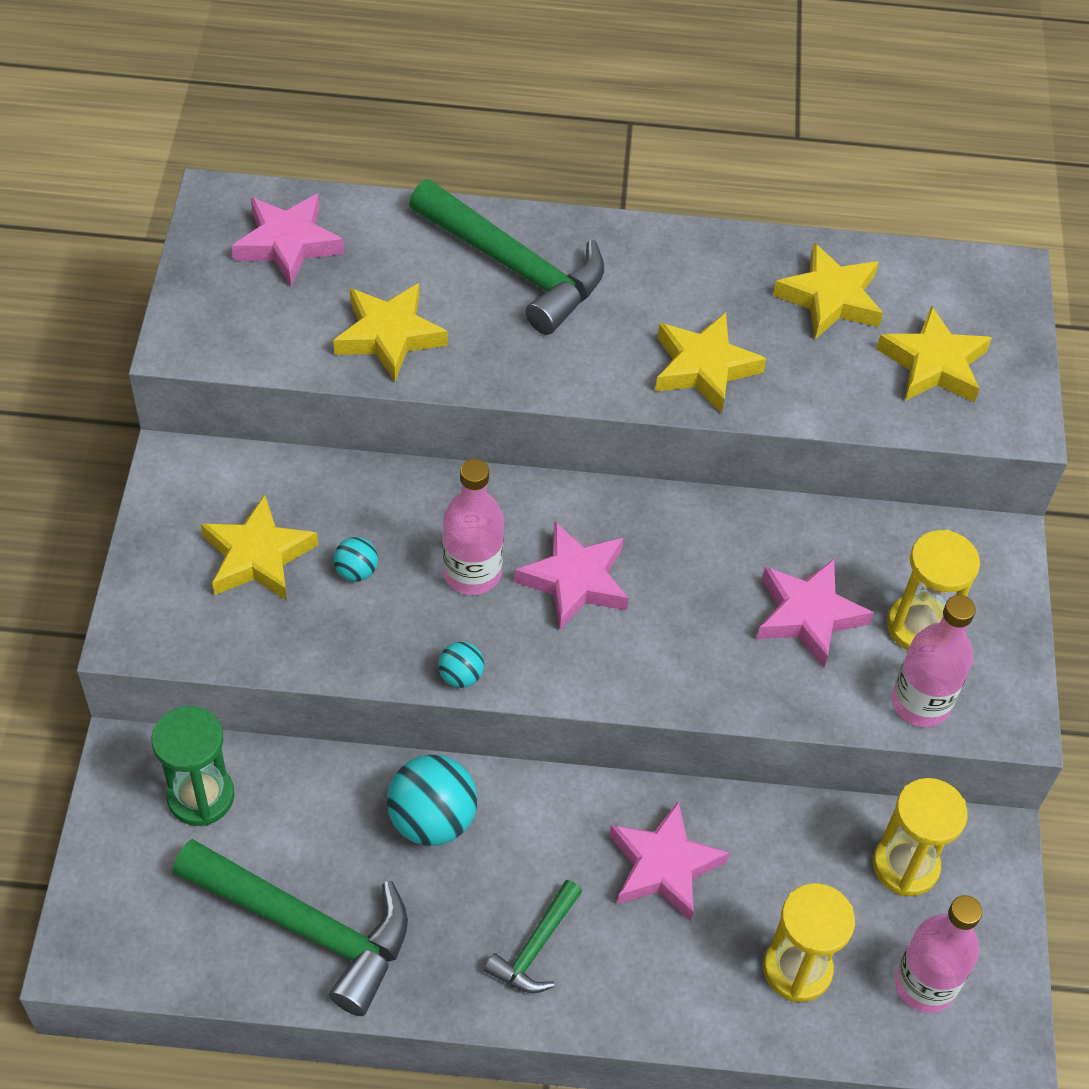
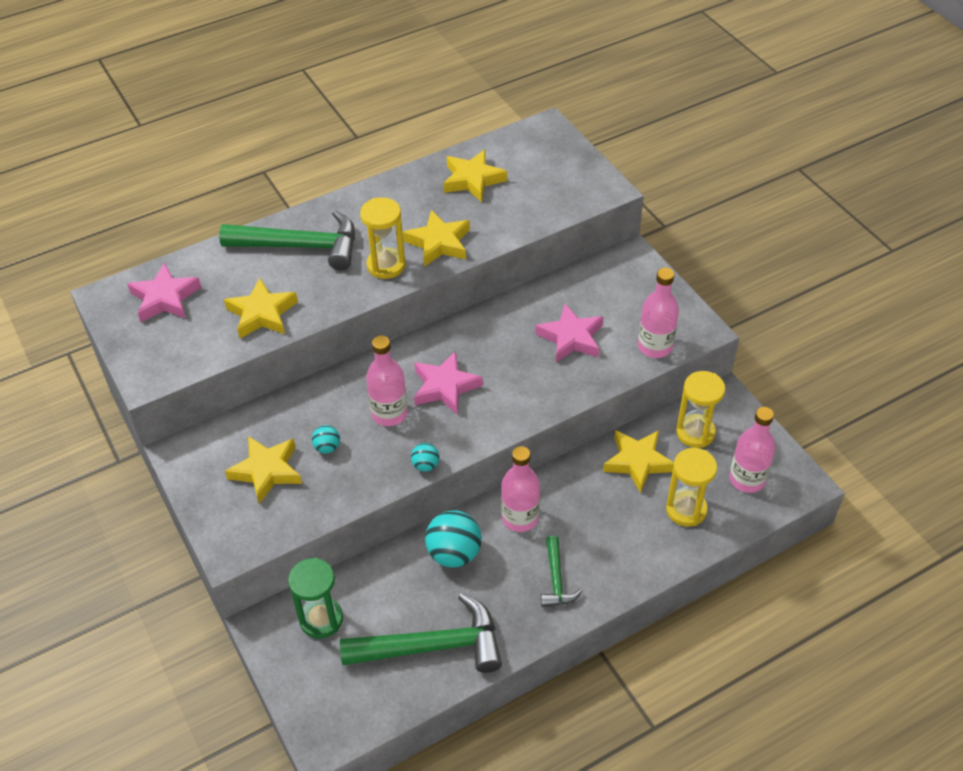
camera: 30 degrees left, 5 degrees down
(557, 828) = (520, 518): none -> pink bottle
(663, 866) = (586, 503): pink star -> none
(919, 626) = (625, 313): yellow hourglass -> yellow hourglass (386, 265)
(933, 364) = (547, 184): yellow star -> yellow star (638, 462)

